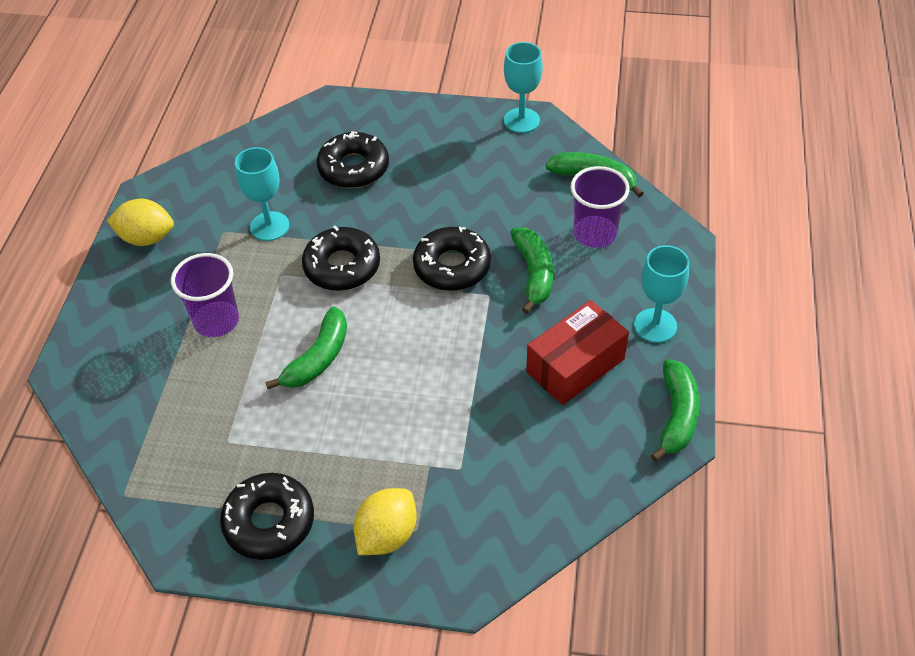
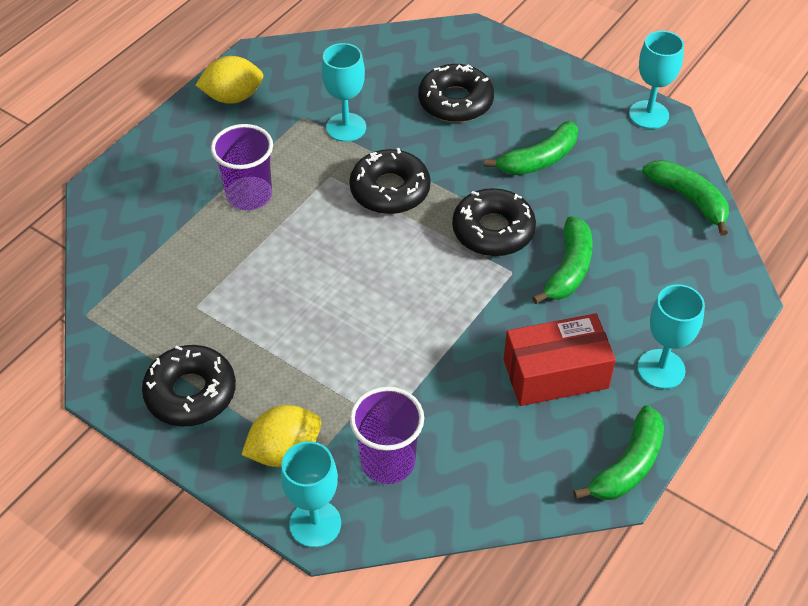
camera: 25 degrees right, 0 degrees up
(147, 238) = (233, 97): yellow lemon -> yellow lemon turned 45 degrees counterclockwise
(318, 358) = (318, 265): green banana -> green banana (539, 159)
(452, 585) = (315, 524): none -> turquoise goblet
(595, 233) = (655, 254): purple cup -> purple cup (388, 462)

